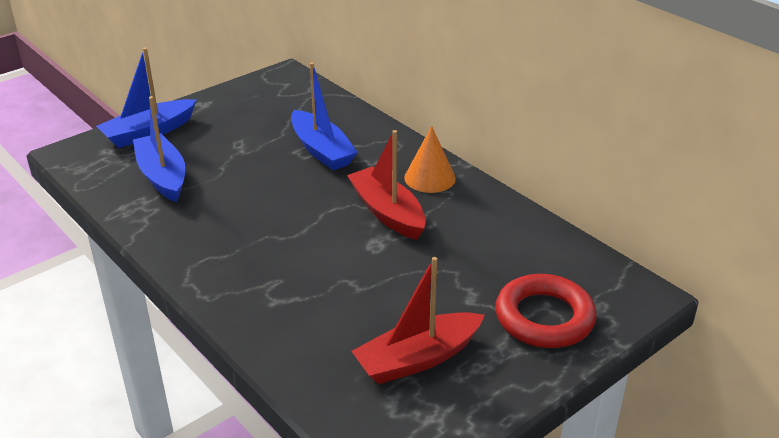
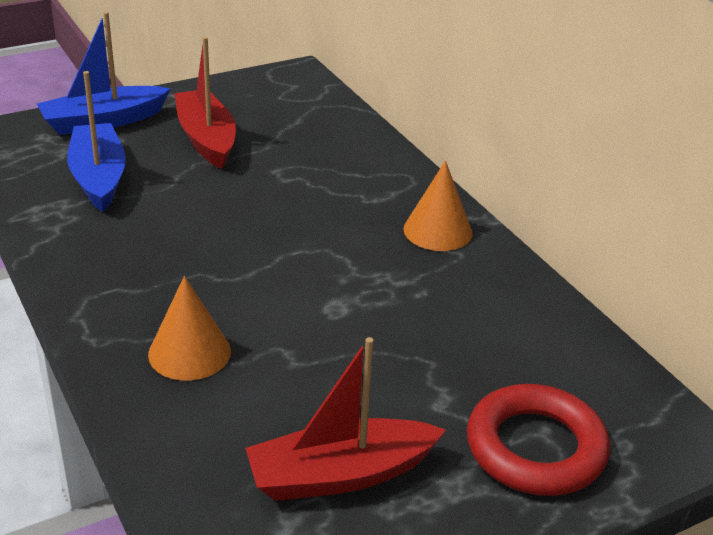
camera: 10 degrees right, 0 degrees up
(280, 294) = (189, 352): none -> orange cone
(322, 150) = (309, 174): blue boat -> none
(387, 212) = (366, 267): red boat -> red boat (206, 139)

